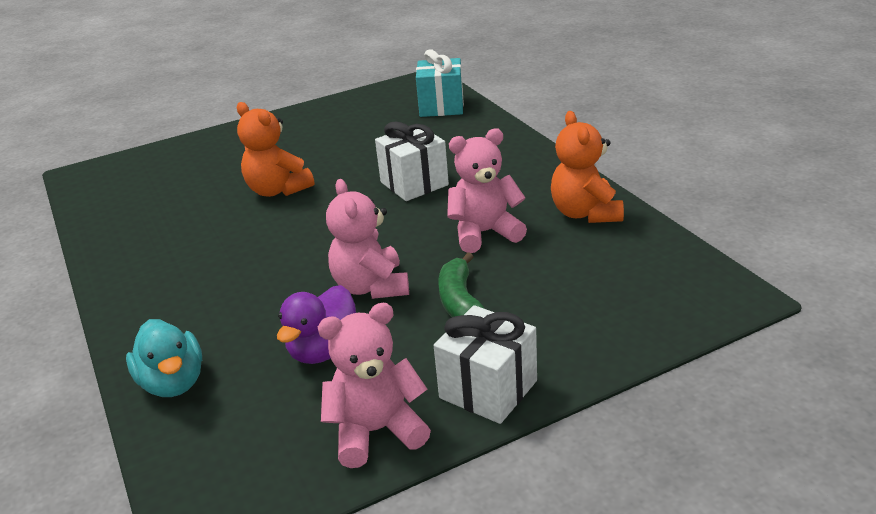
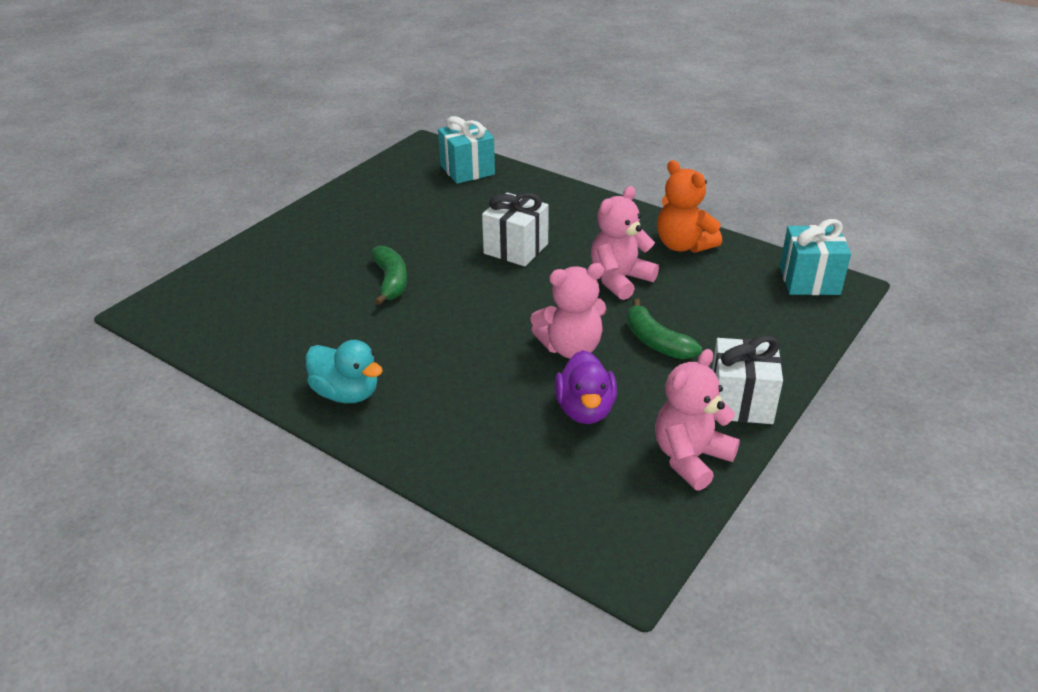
camera: 30 degrees left, 5 degrees up
(173, 383) = (483, 475): turquoise duck -> turquoise duck (346, 393)
(278, 190) = (391, 281): orange teddy bear -> green banana
(371, 287) = (571, 348): pink teddy bear -> pink teddy bear turned 60 degrees counterclockwise
(697, 280) = (809, 280): none -> turquoise gift

